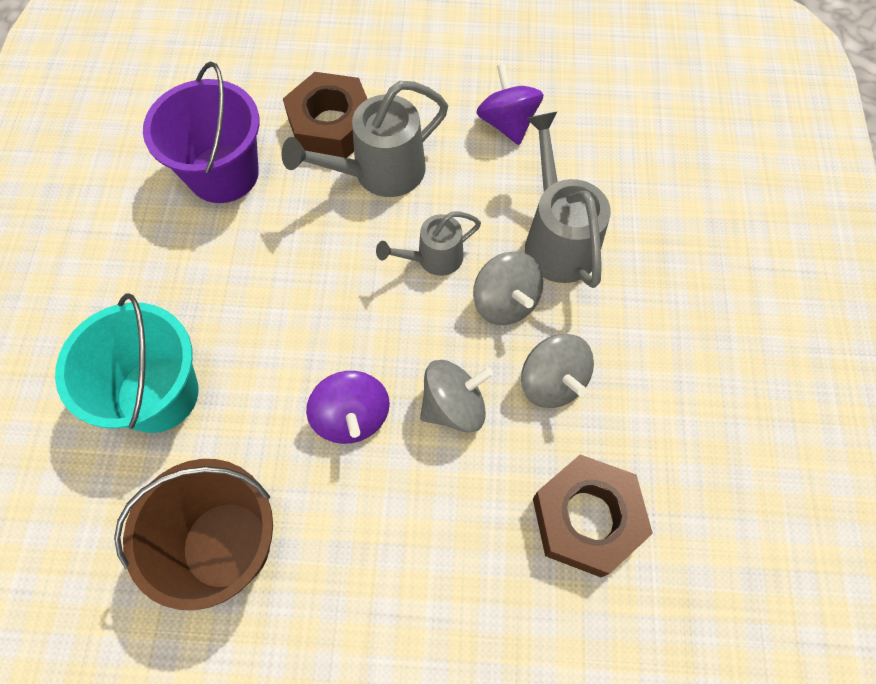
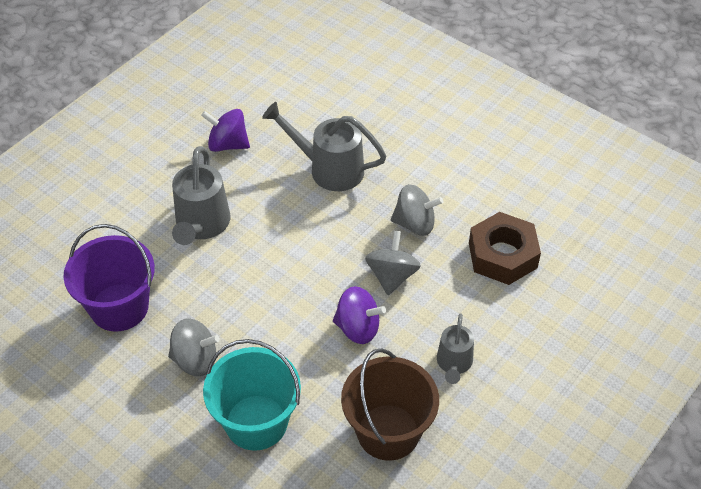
camera: 55 degrees left, 15 degrees down
(331, 125) = (140, 230): brown nut -> none
(433, 258) = (288, 233): grey watering can -> grey watering can (454, 364)
(505, 302) = (348, 216): grey spinning top -> grey spinning top (195, 360)

